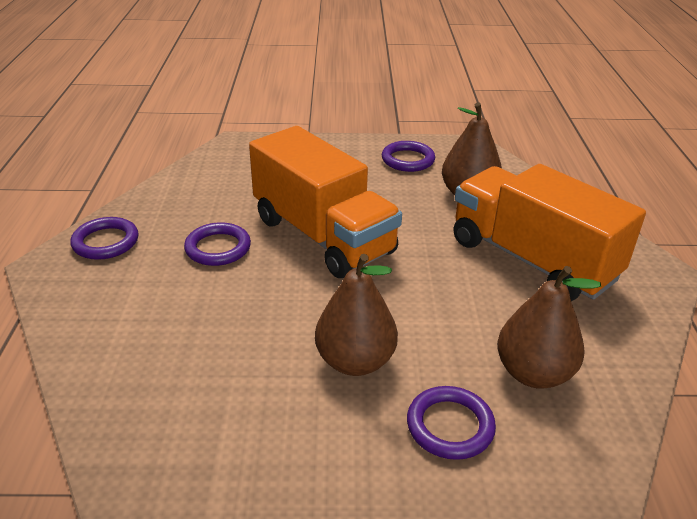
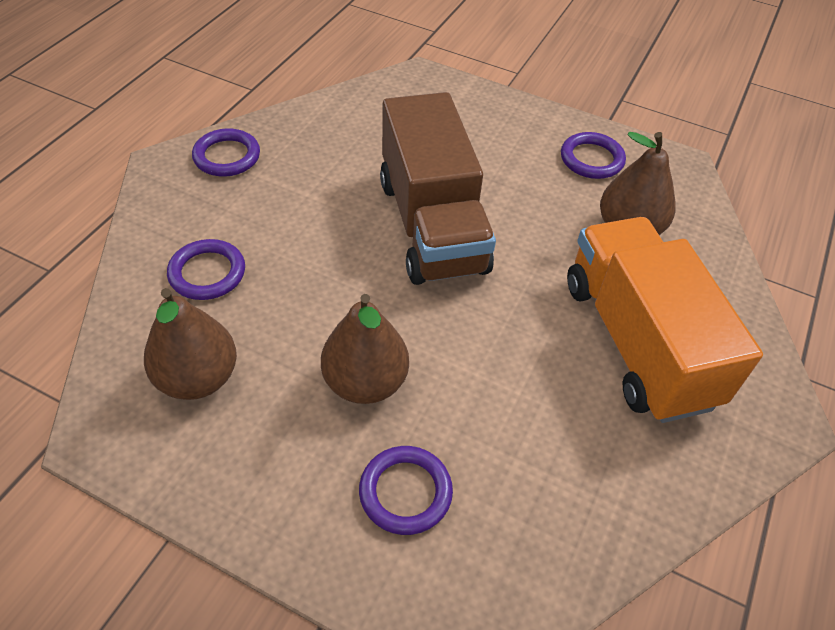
camera: 25 degrees right, 15 degrees up
(218, 248) = (322, 201): purple ring -> purple ring (207, 273)
(323, 236) = (432, 225): orange truck -> brown truck
(533, 373) = (532, 476): brown pear -> brown pear (198, 378)

